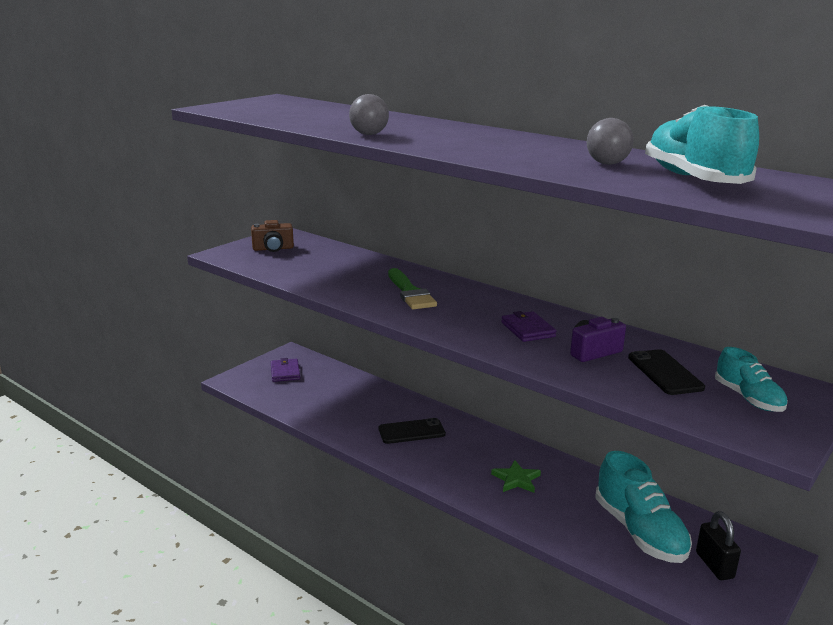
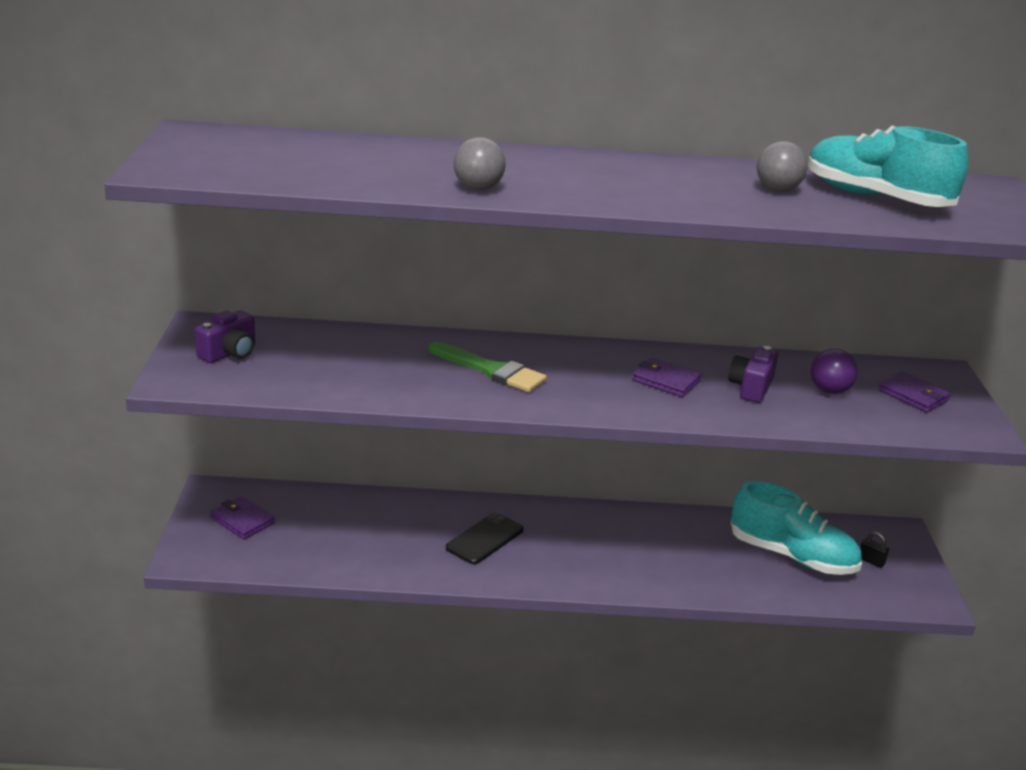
camera: 40 degrees left, 5 degrees up
(273, 249) = (229, 353): brown camera -> purple camera
(516, 479) = (643, 549): green star -> none
(665, 372) = (829, 391): black phone -> purple ball
(714, 565) = (871, 561): black padlock -> black padlock, size x0.57
(748, 398) = (913, 395): turquoise shoe -> purple wallet

